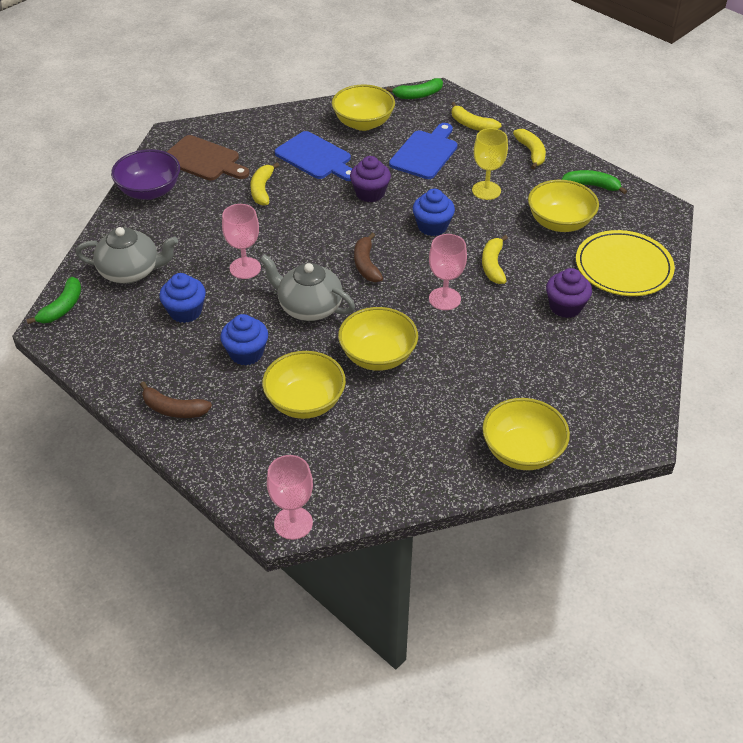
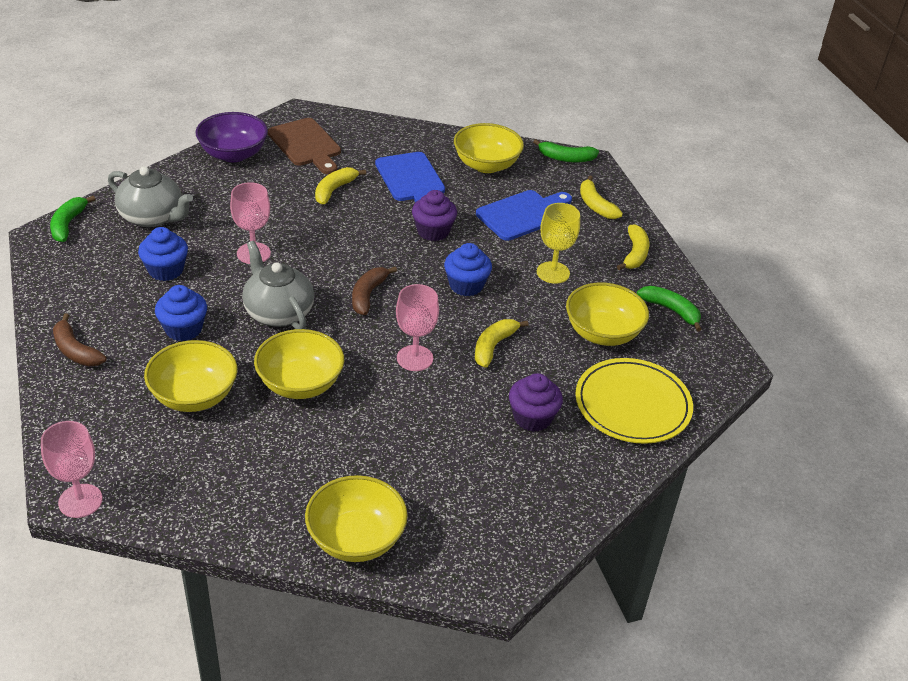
camera: 25 degrees right, 5 degrees down
(62, 307) = (68, 224): green banana -> green banana turned 135 degrees clockwise

